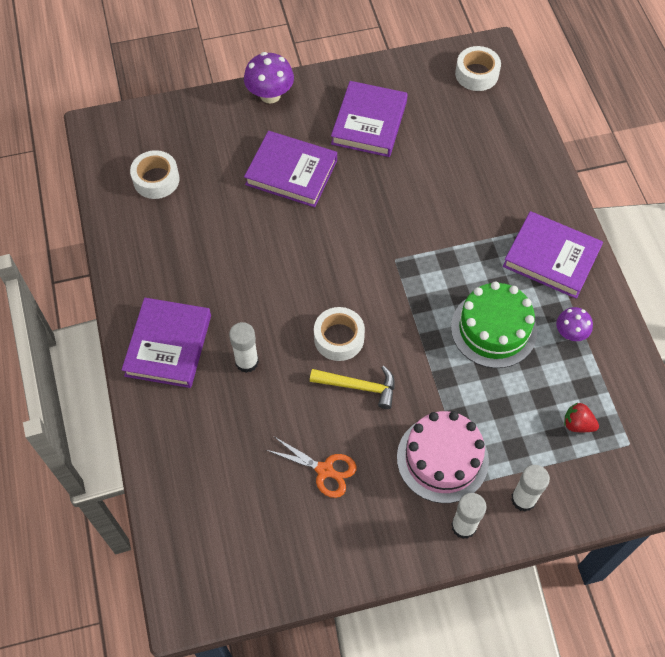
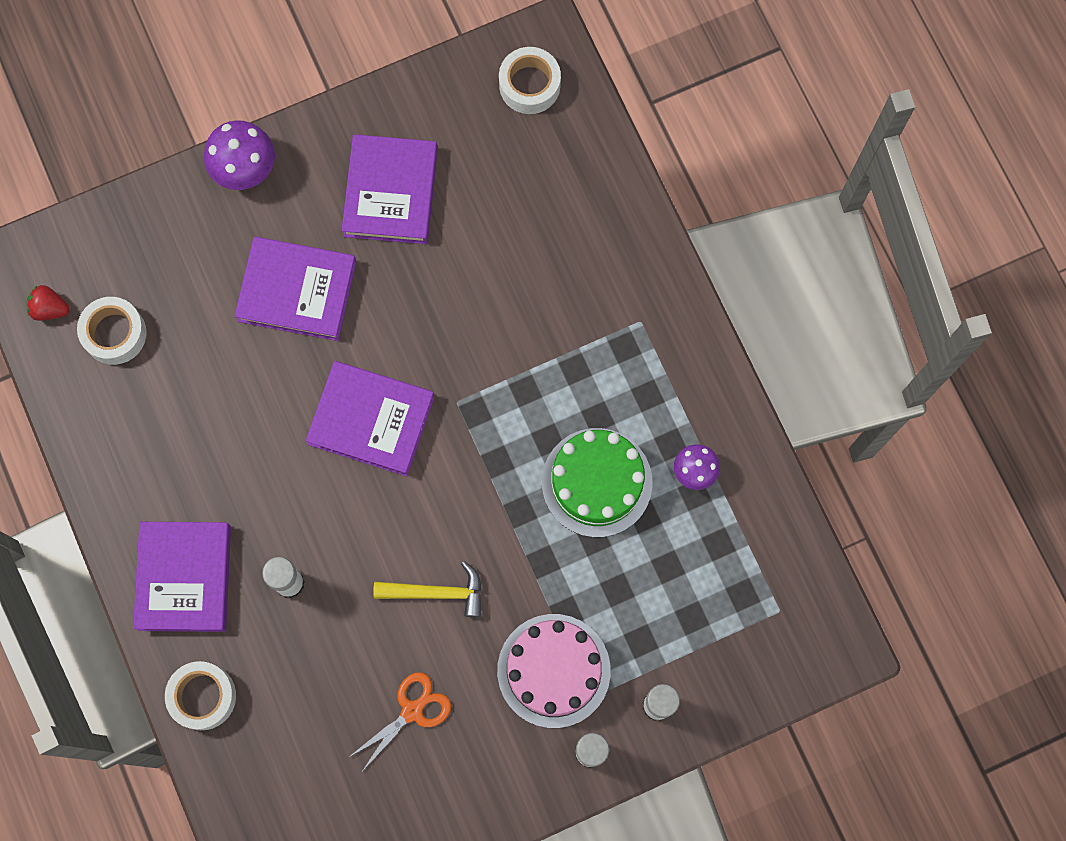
camera: 10 degrees left, 15 degrees up
(324, 470) = (412, 711): orange scissors -> orange scissors turned 60 degrees counterclockwise
(339, 338) = (401, 529): white tape -> white tape (203, 696)
(551, 258) = (660, 365): purple book -> purple book (371, 420)
(577, 424) = (714, 595): red strawberry -> red strawberry (50, 309)

